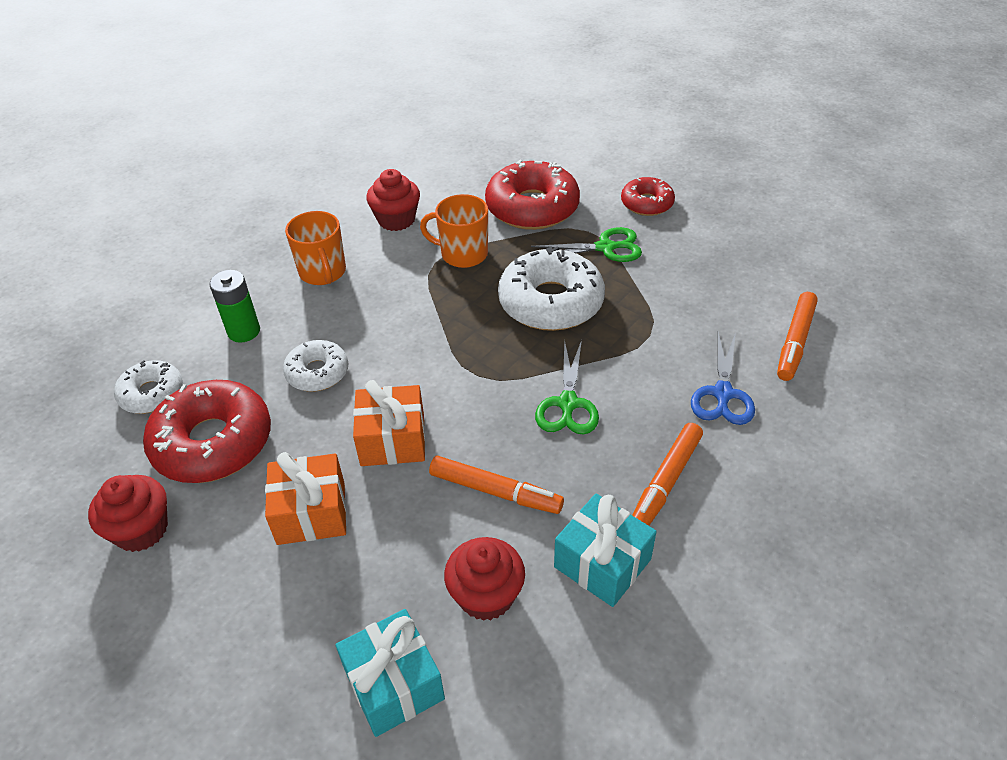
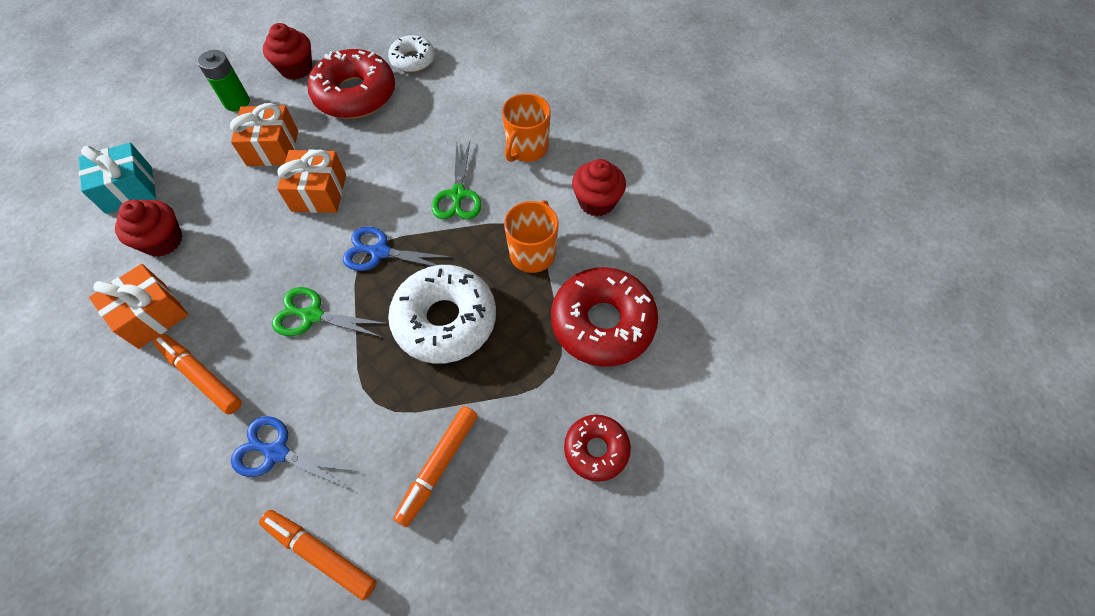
camera: 95 degrees right, 15 degrees up
(244, 331) = (464, 103): green battery -> green battery (237, 102)
(317, 372) = (405, 148): white donut -> none
(323, 272) = (526, 148): orange mug -> orange mug turned 45 degrees counterclockwise
(476, 365) = (379, 252): none -> blue scissors
(494, 491) = (245, 253): orange marker -> orange marker (439, 466)
(602, 563) = (152, 315): turquoise gift -> orange gift
(605, 247) = (520, 386): green scissors -> green scissors (458, 195)

